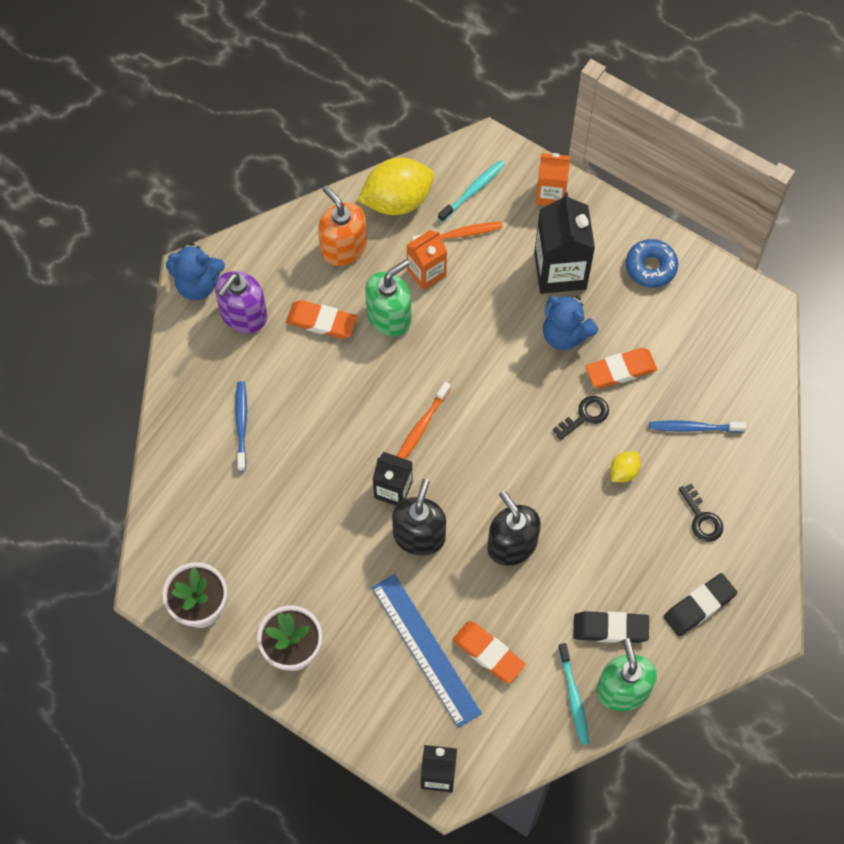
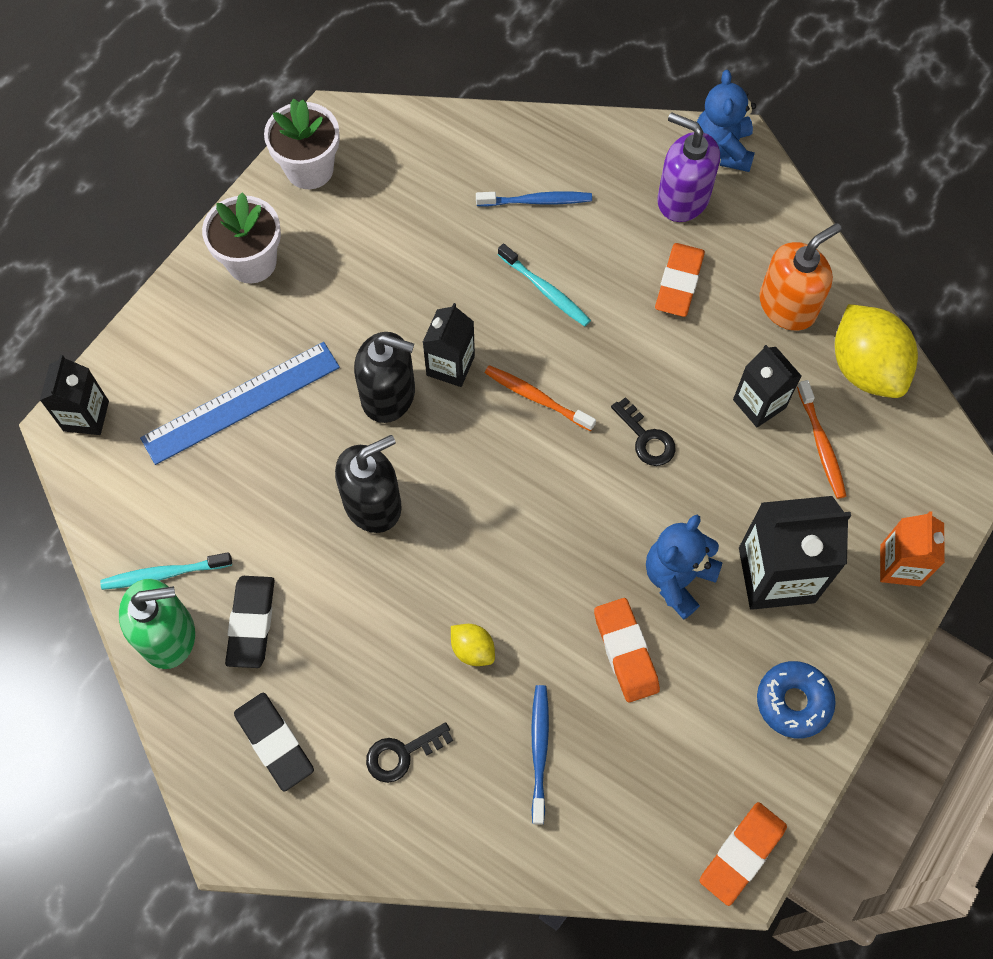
camera: 90 degrees right, 0 degrees up
(389, 316) = (691, 360): green soap dispenser -> none
(426, 272) = (759, 404): orange carton -> black carton
(473, 190) = (892, 462): turquoise toothbrush -> turquoise toothbrush (545, 290)
(488, 653) = (230, 474): orange eraser -> orange eraser (742, 854)
(585, 416) = (555, 601): black key -> black key (646, 438)

